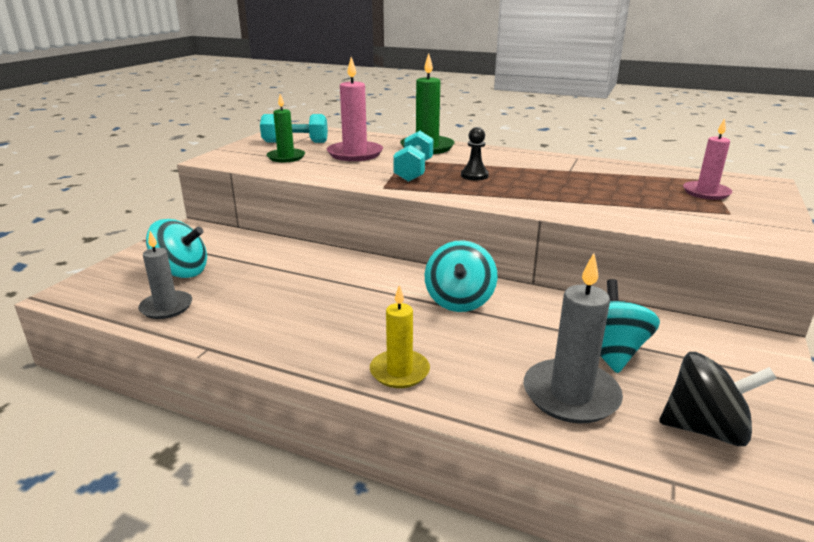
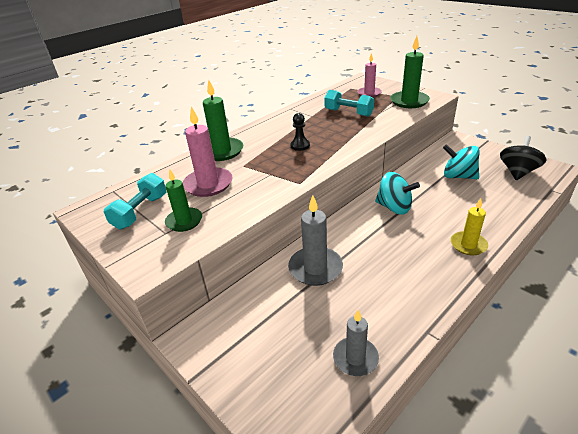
camera: 65 degrees left, 10 degrees up
(181, 272) = (289, 346): turquoise spinning top -> none
(414, 171) = (273, 165): turquoise dumbbell -> turquoise dumbbell (348, 113)
(570, 395) = (493, 196): grey candle -> grey candle (315, 268)
(720, 223) = (409, 101): none -> green candle

